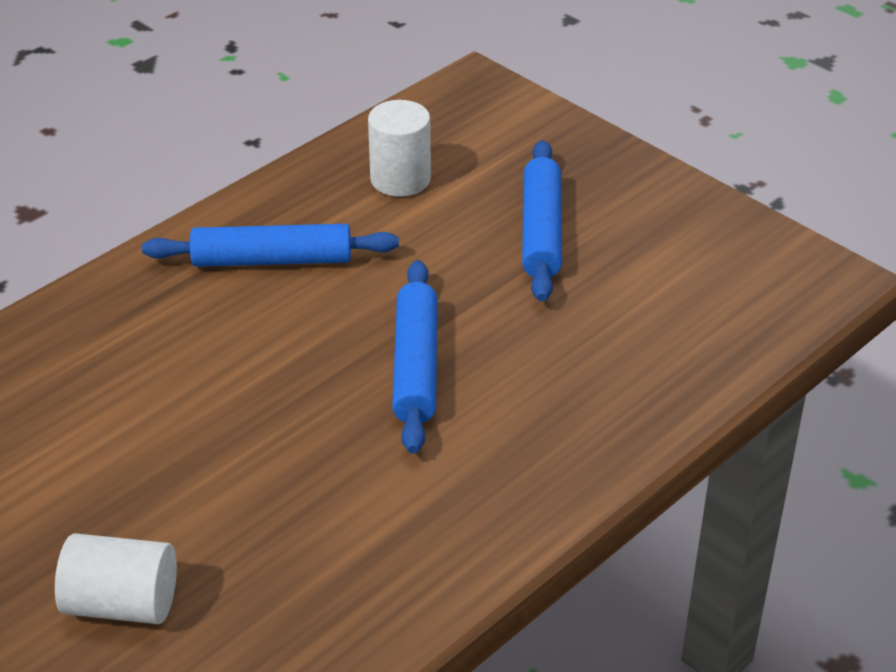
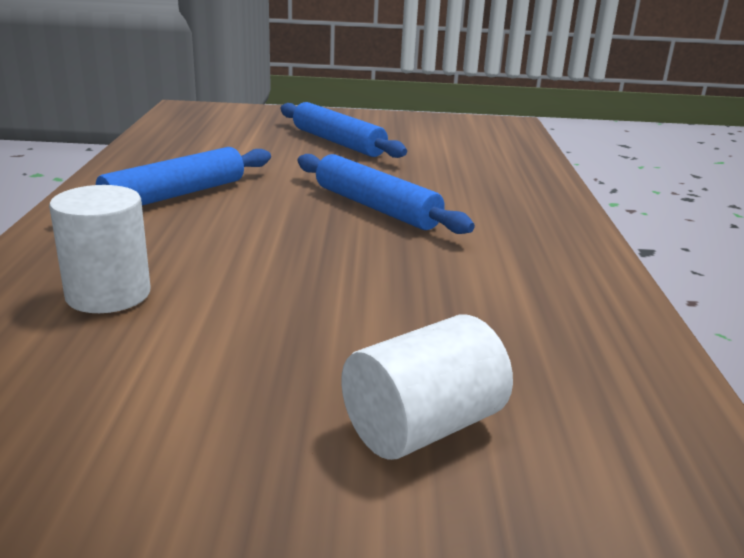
camera: 45 degrees left, 15 degrees down
(400, 179) = (207, 145): white cylinder -> white cylinder (108, 294)

